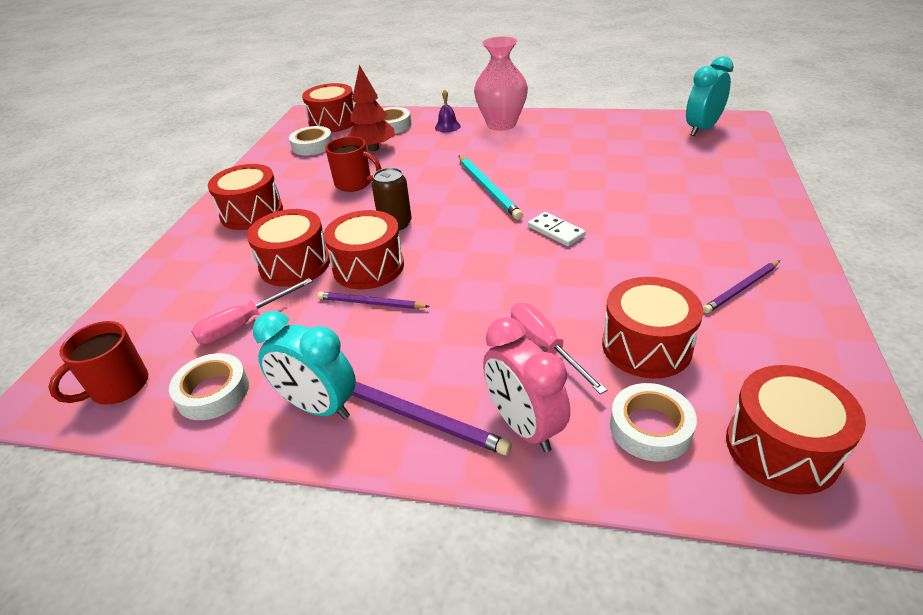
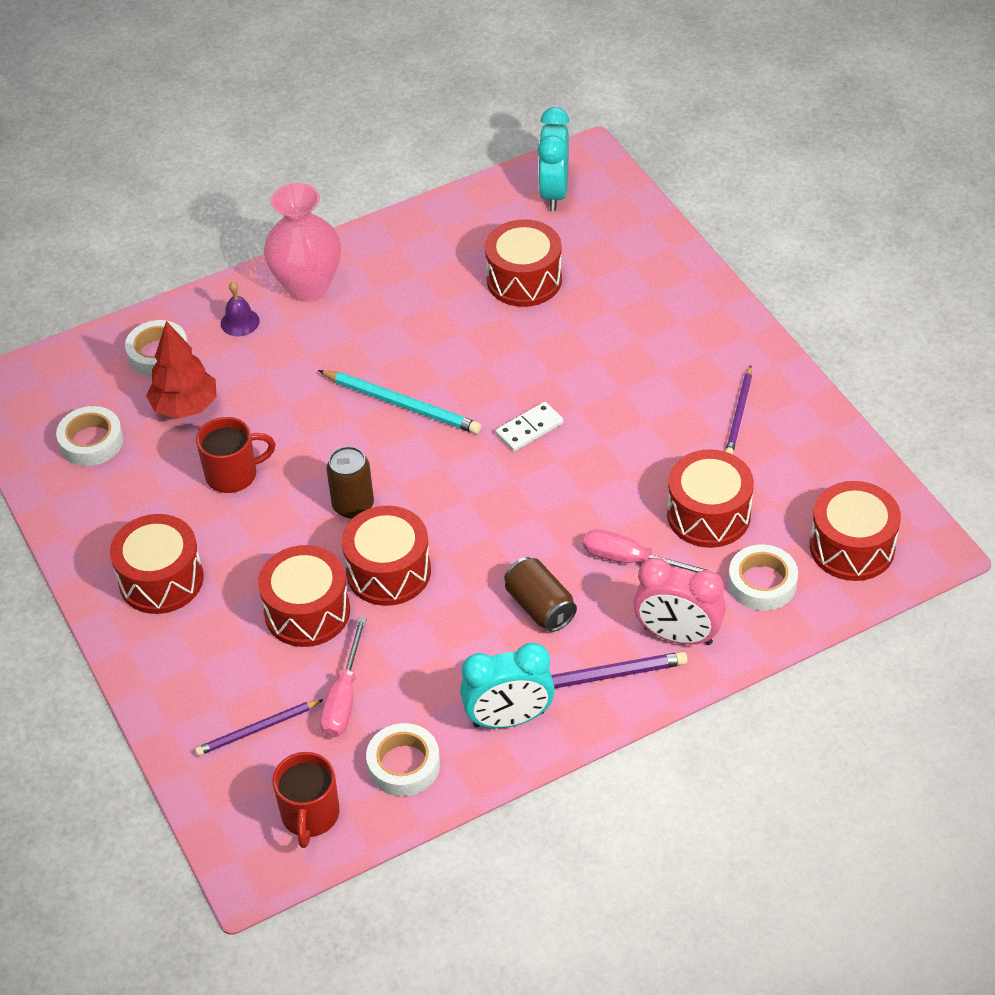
camera: 40 degrees left, 10 degrees up
(333, 122) = (62, 385): red drum -> red drum (524, 280)
(370, 303) = (439, 607): purple pencil -> purple pencil (257, 729)
(437, 340) = (540, 606): none -> brown can
(556, 231) = (529, 429): white domino -> white domino turned 45 degrees counterclockwise

